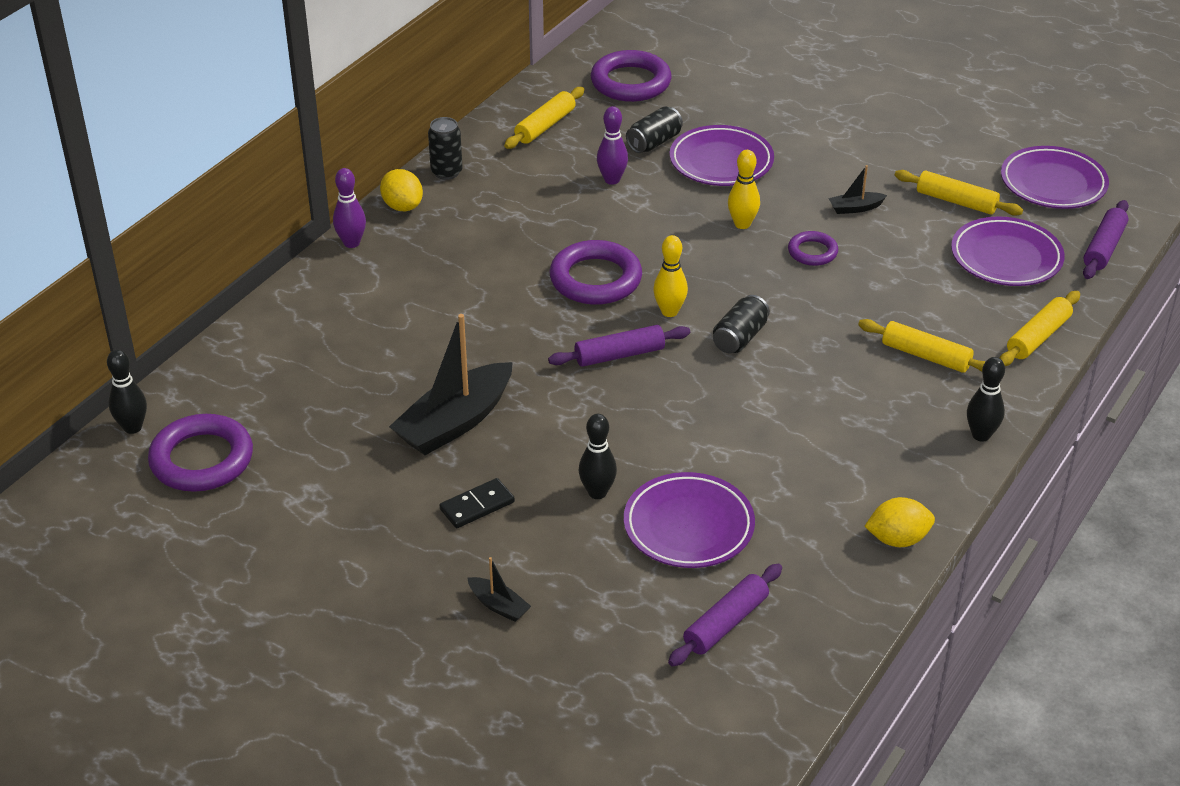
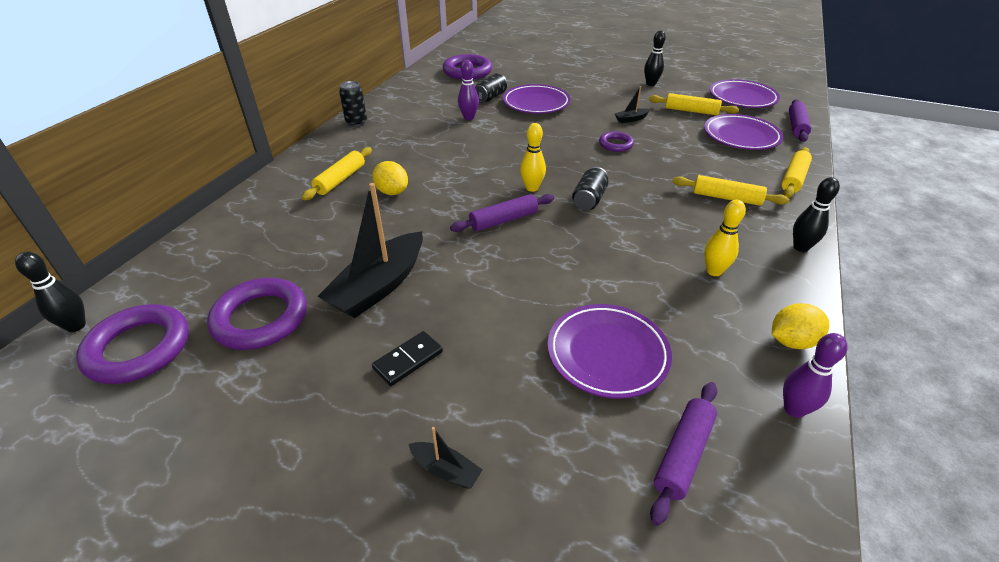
camera: 10 degrees left, 0 degrees up
(351, 243) = (289, 167): purple bowling pin -> purple bowling pin (794, 409)
(402, 206) = (326, 143): yellow lemon -> yellow lemon (392, 192)
(545, 126) = (419, 95): yellow rolling pin -> yellow rolling pin (340, 179)
(595, 279) = (472, 173): purple ring -> purple ring (260, 318)
(597, 492) = (516, 332): black bowling pin -> black bowling pin (651, 84)
(742, 224) = (562, 133): yellow bowling pin -> yellow bowling pin (714, 271)

